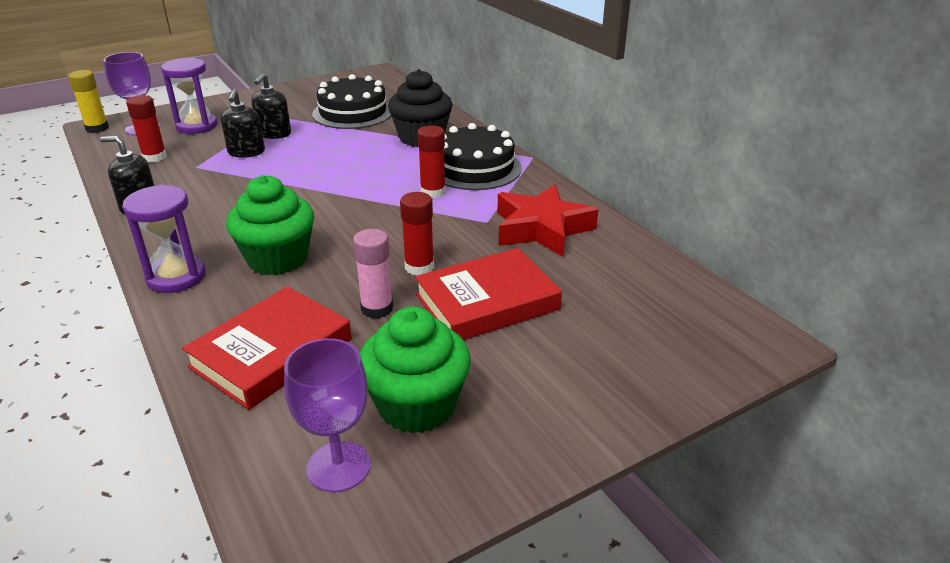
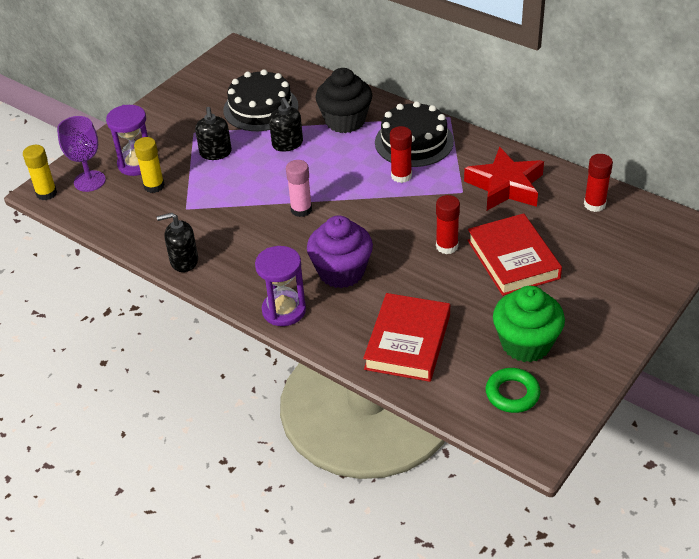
camera: 20 degrees left, 10 degrees up
(154, 157) = (139, 209): red glue stick -> red glue stick (594, 204)
(190, 144) = (154, 186): none -> yellow glue stick
(246, 152) = (213, 180): black soap dispenser -> black soap dispenser (287, 144)
(277, 259) = (341, 272): green cupcake -> purple cupcake
(338, 466) = (512, 394): purple goblet -> green ring
(377, 308) = (446, 288): pink glue stick -> pink glue stick (301, 210)
(487, 302) = (513, 259): red book -> red book turned 60 degrees counterclockwise

